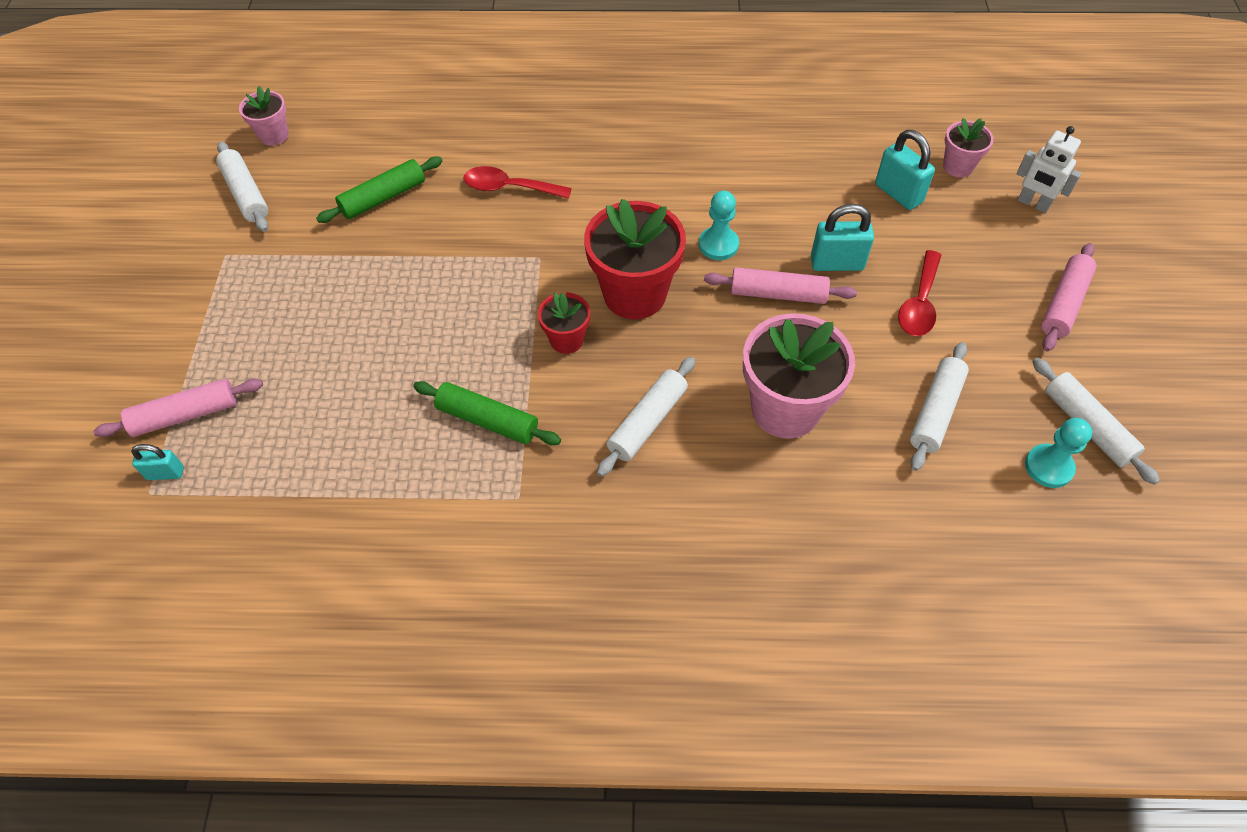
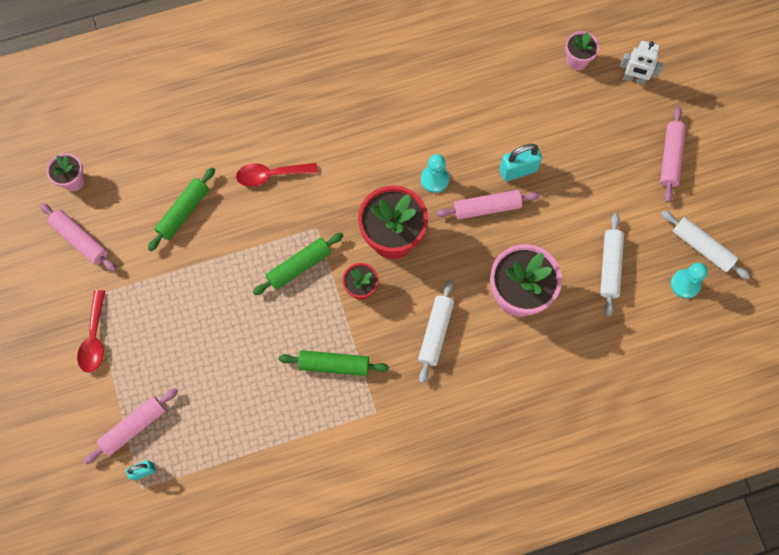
camera: 20 degrees left, 15 degrees up
(246, 194) = (80, 240): white rolling pin -> pink rolling pin
(496, 292) = (299, 266): none -> green rolling pin
(898, 193) = (543, 97): turquoise padlock -> none
(919, 303) = (580, 186): red spoon -> red spoon (94, 338)

